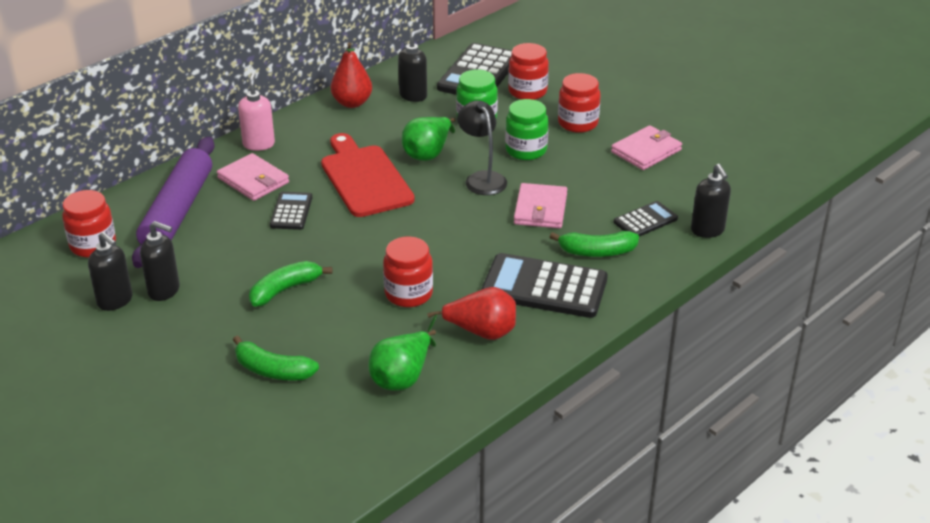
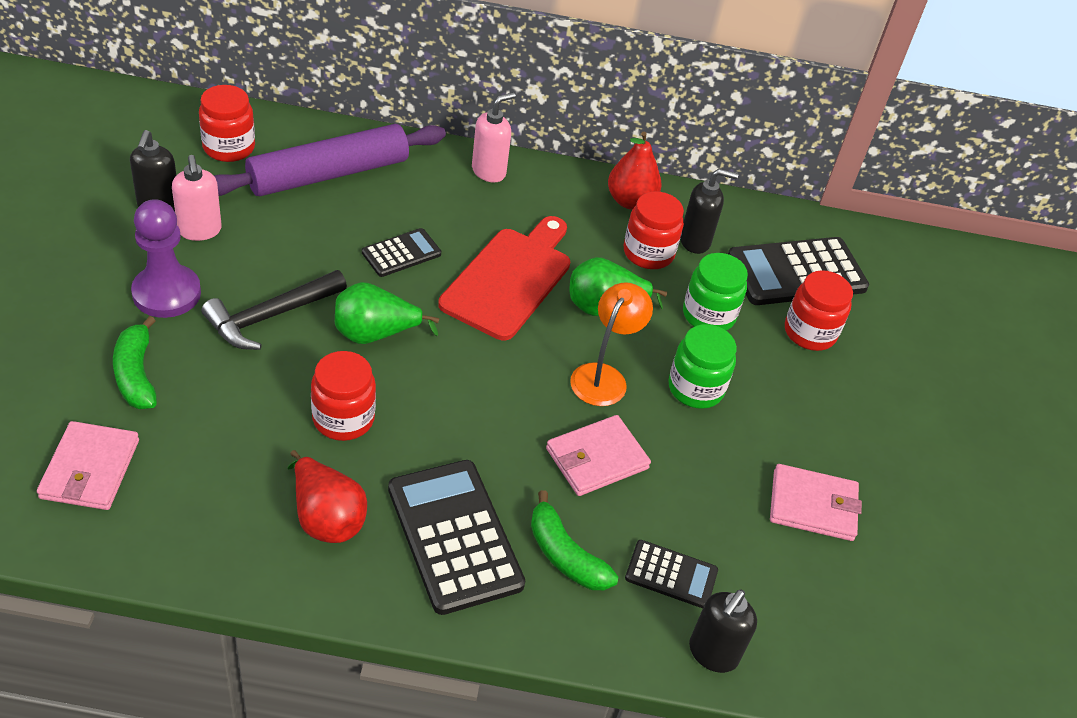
camera: 45 degrees right, 10 degrees up
(164, 291) = (200, 231): black soap dispenser -> pink soap dispenser
(209, 329) = (166, 293): none -> purple pawn
(253, 180) = (426, 199): pink wallet -> pink wallet (90, 469)
(285, 290) = (271, 316): green banana -> black hammer
(402, 377) = (198, 486): green pear -> green pear (375, 334)
(482, 178) = (603, 376): black lamp -> orange lamp
(578, 123) = (798, 410): red jar -> red jar (648, 253)

